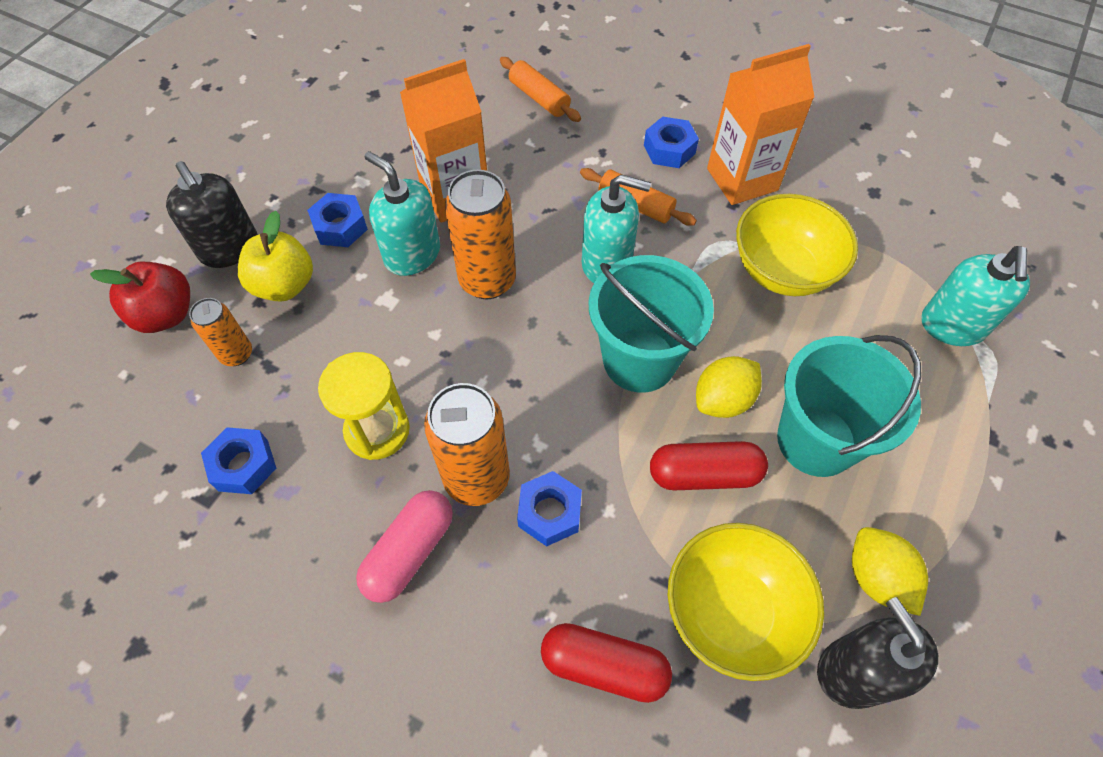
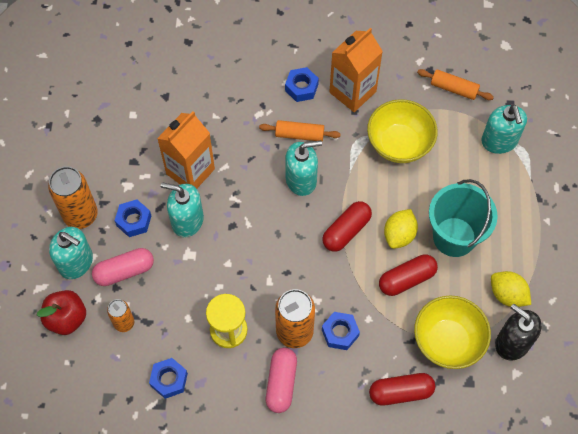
camera: 25 degrees left, 5 degrees up
(229, 248) = (76, 262): black soap dispenser -> turquoise soap dispenser
(284, 285) = (124, 271): yellow apple -> pink capsule
(487, 280) = (239, 219): orange can -> orange can (80, 215)
(539, 98) = (204, 81): orange rolling pin -> orange rolling pin (454, 89)
(639, 360) = (346, 231): turquoise bucket -> red capsule

